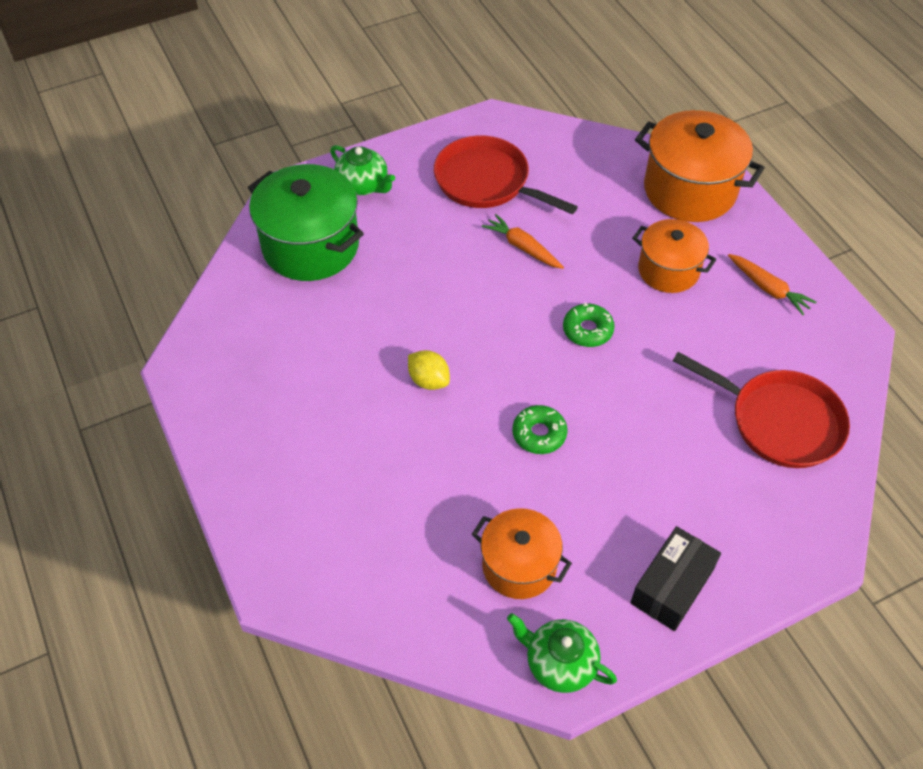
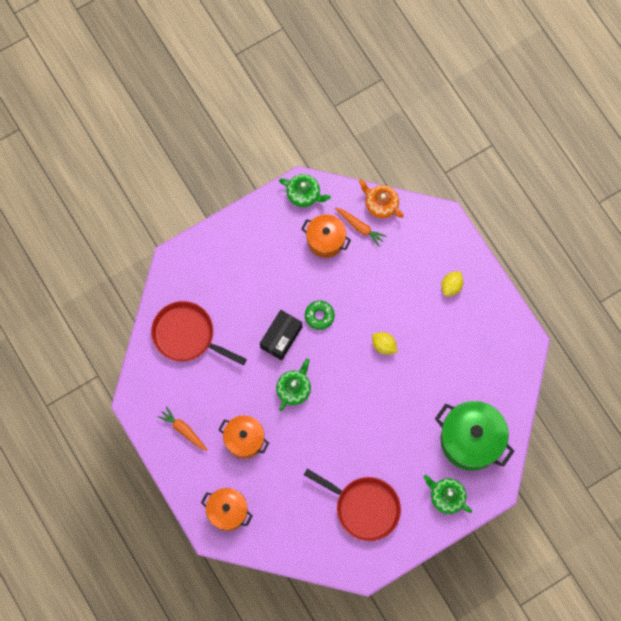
camera: 175 degrees right, 20 degrees up
(290, 464) = (451, 286): none -> yellow lemon
(400, 628) = (381, 204): none -> orange teapot
(522, 247) = (336, 451): orange carrot -> orange carrot (360, 227)
(587, 330) = (294, 389): green donut -> green teapot
(672, 586) = (250, 236): black box -> black box (281, 337)
(689, 190) = (227, 511): orange pot -> orange pot, size x0.63

